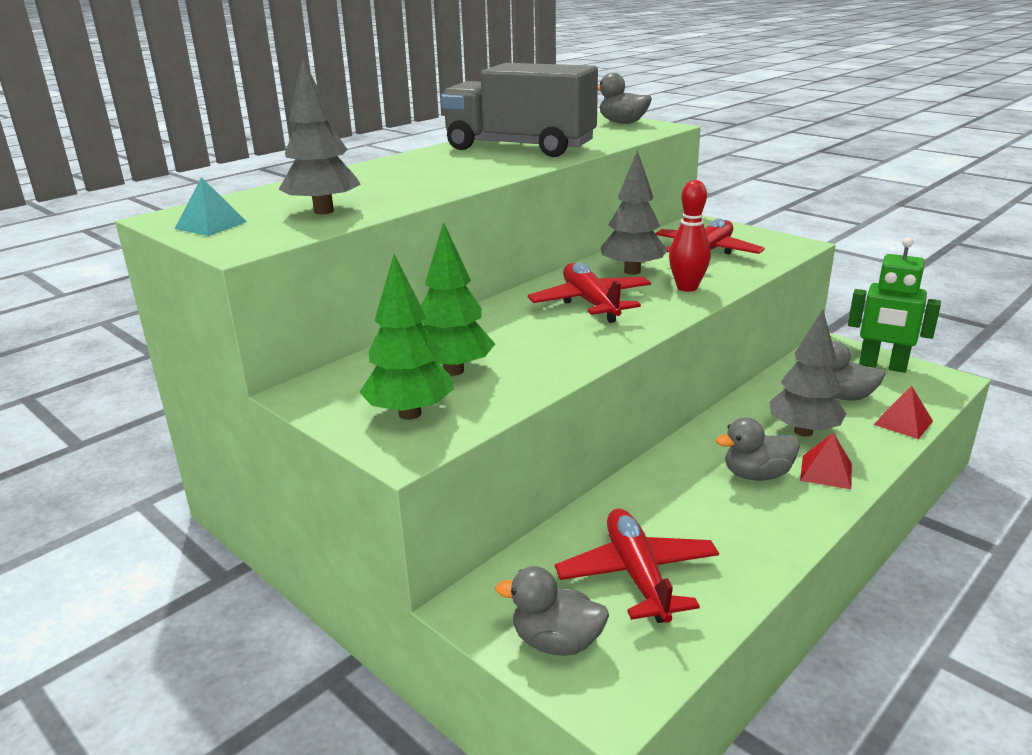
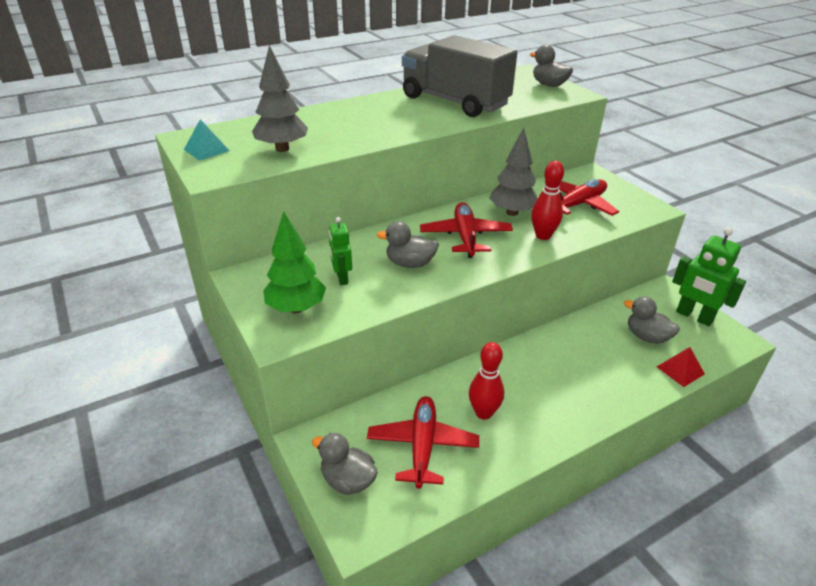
camera: 15 degrees right, 10 degrees up
(453, 370) = (342, 278): green tree -> green robot
(695, 518) = (483, 413): none -> red bowling pin
(756, 475) = (545, 388): grey duck -> grey duck (410, 264)
(803, 431) = (599, 360): grey tree -> none
(826, 472) = (597, 398): red pyramid -> none

